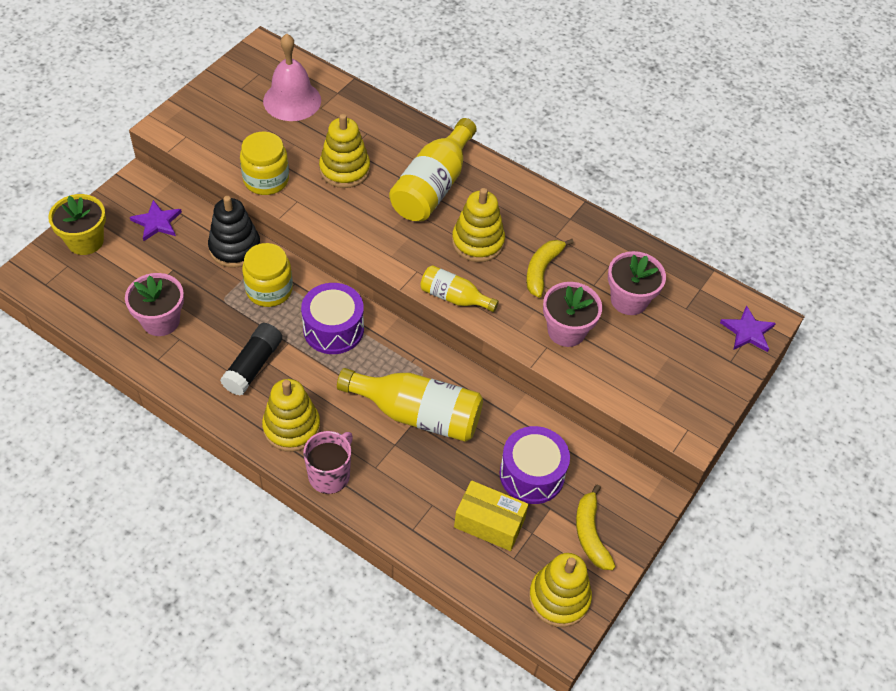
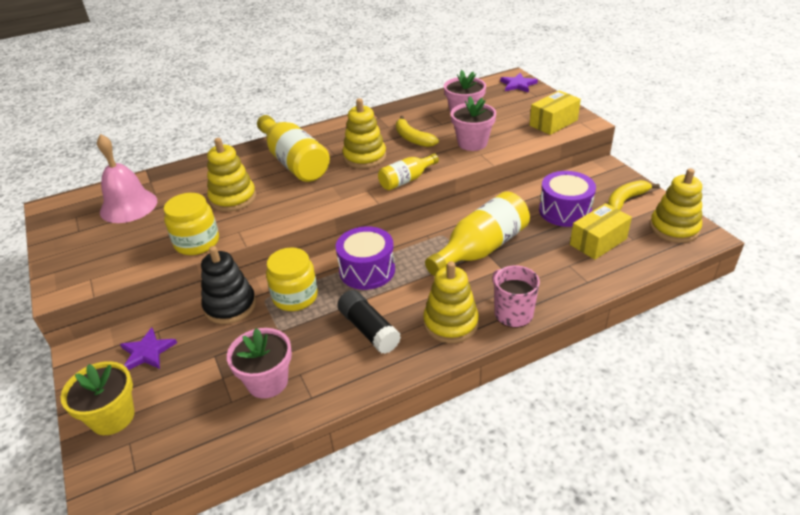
camera: 55 degrees left, 15 degrees down
(590, 534) = (625, 200): yellow banana -> yellow banana turned 120 degrees clockwise
(667, 400) = (553, 123): none -> yellow box

